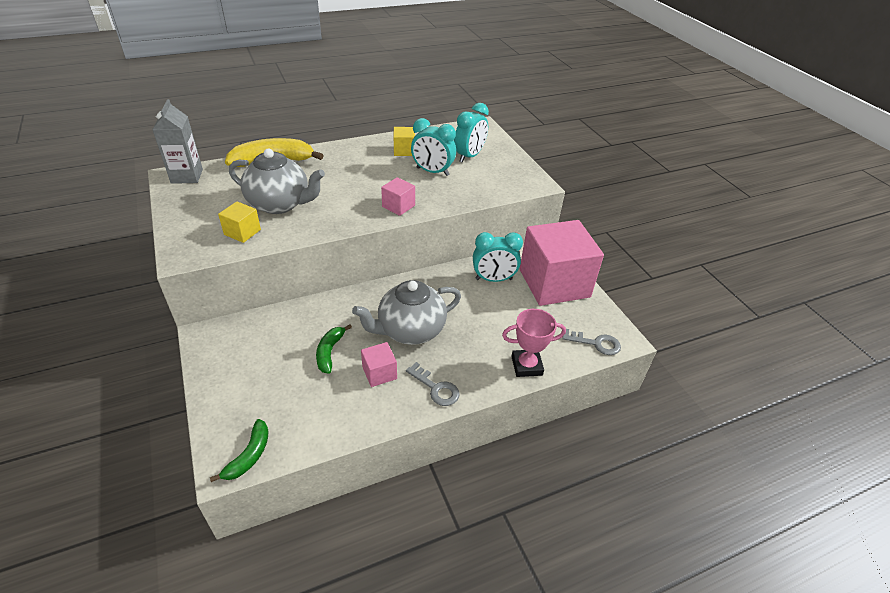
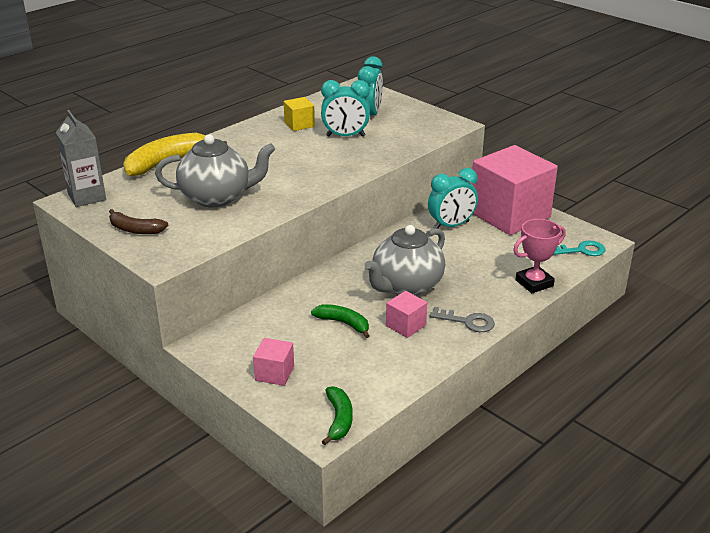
camera: 20 degrees left, 10 degrees down
(192, 217) = (135, 229): none -> brown banana
(242, 232) = (203, 228): yellow cube -> none
(330, 352) = (343, 323): green banana -> green banana turned 135 degrees clockwise
(398, 206) = (339, 171): pink cube -> pink cube (274, 373)
(596, 343) = (581, 250): grey key -> turquoise key

